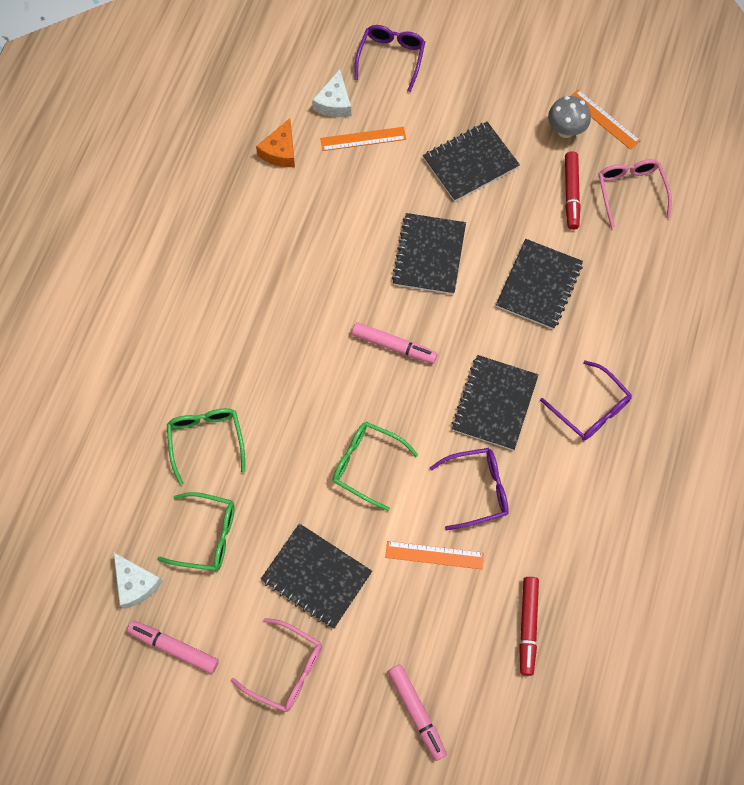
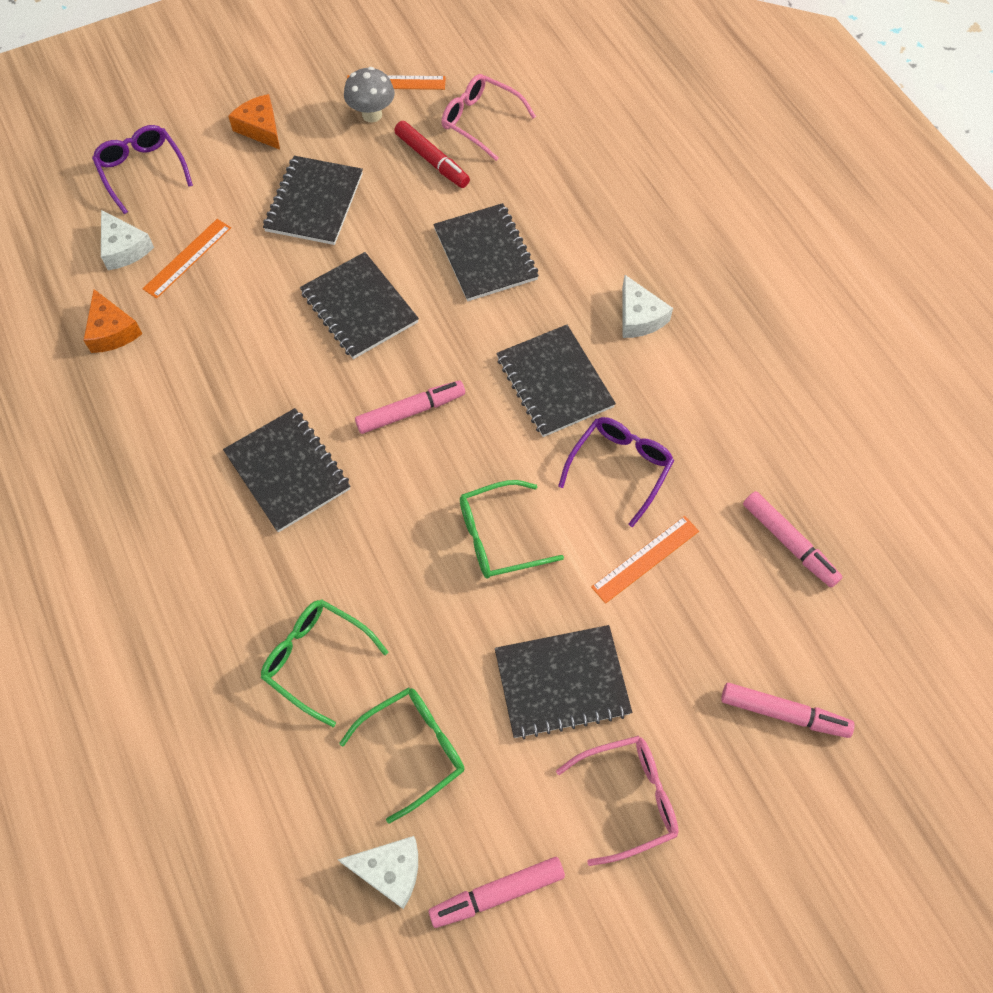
camera: 45 degrees left, 5 degrees down
(293, 321) = (288, 471): none -> black notebook
(487, 84) = (260, 128): none -> orange cheese
(527, 626) = (789, 543): red marker -> pink marker
(591, 409) = (639, 317): purple glasses -> white cheese

